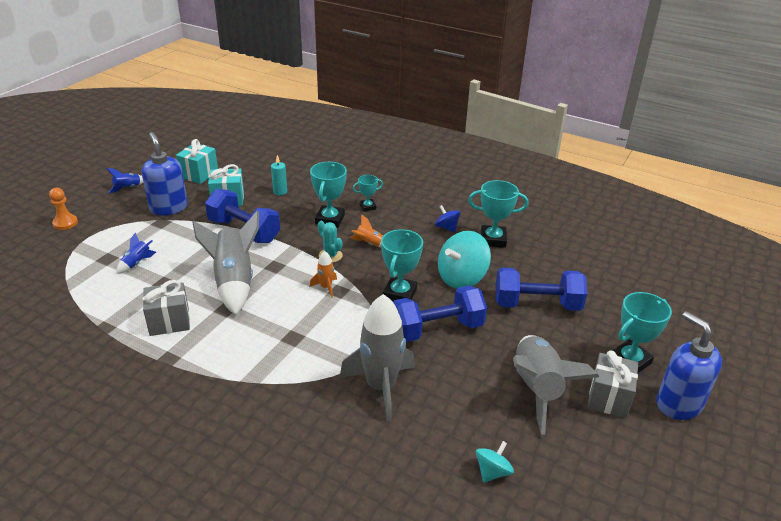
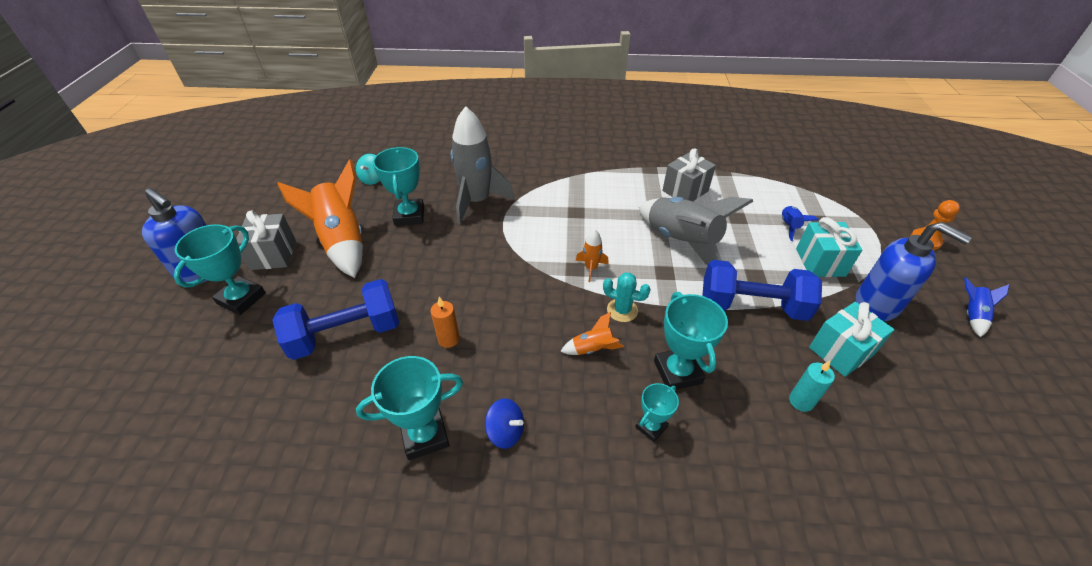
camera: 155 degrees right, 10 degrees up
(199, 174) = (948, 386): turquoise gift -> turquoise gift (820, 262)
(399, 294) = (510, 289): turquoise trophy -> turquoise trophy (409, 215)
(437, 329) = (452, 264): blue dumbbell -> none
(461, 278) = (449, 339): turquoise spinning top -> orange candle
(537, 389) = (342, 241): grey rocket -> orange rocket

